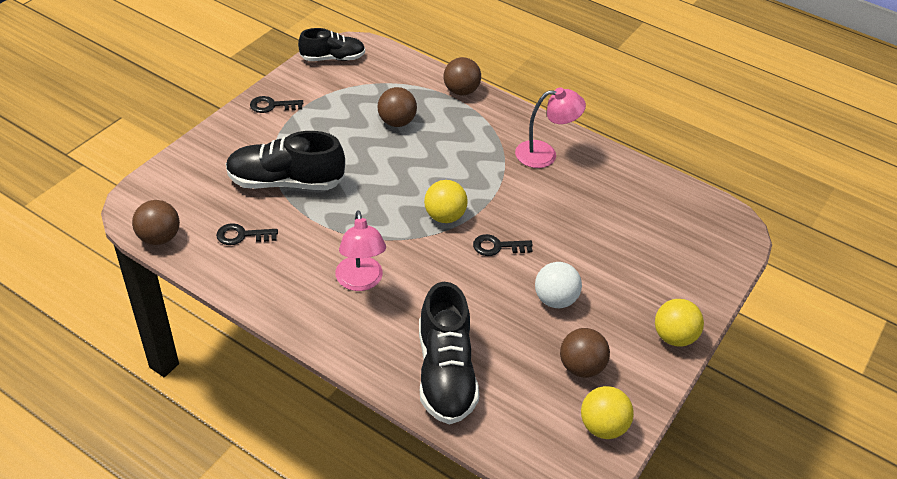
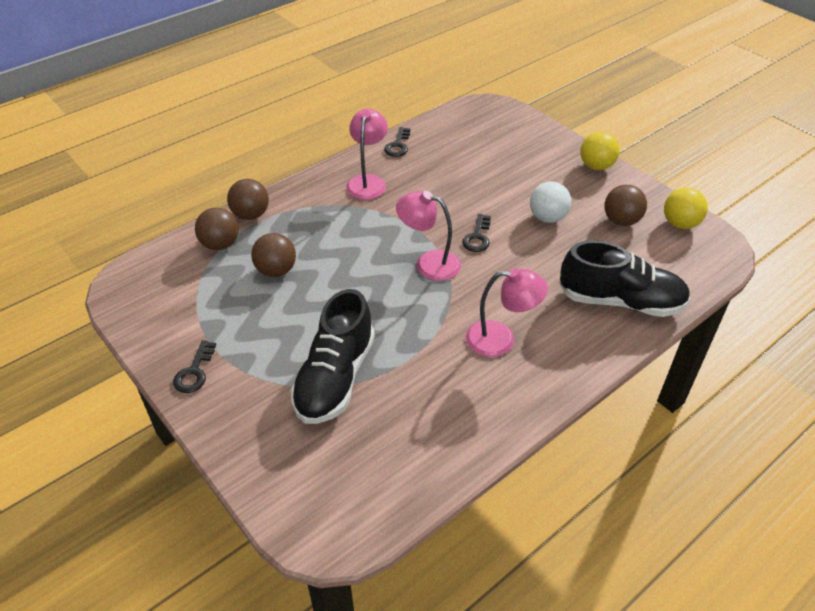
camera: 70 degrees left, 0 degrees up
(159, 238) = (389, 514): brown ball -> brown ball (220, 244)
(242, 235) = (409, 429): black key -> black key (398, 145)
(332, 58) = (136, 303): black shoe -> none
(444, 216) = (429, 263): yellow ball -> pink lamp

